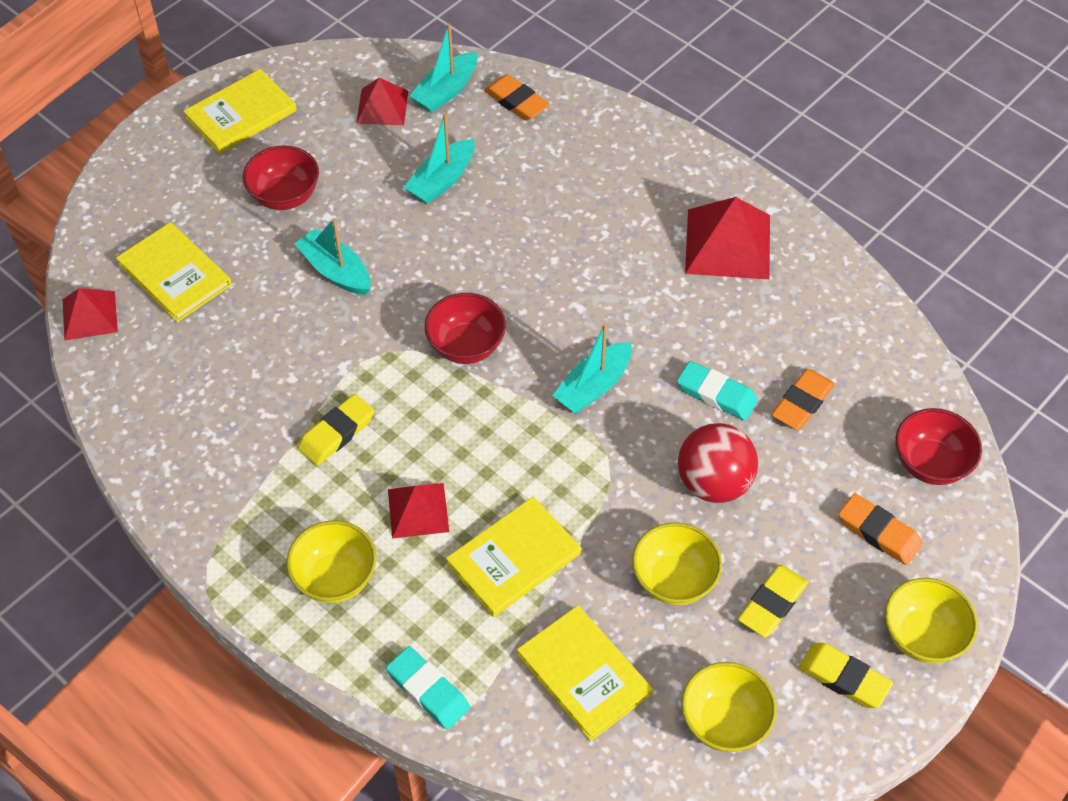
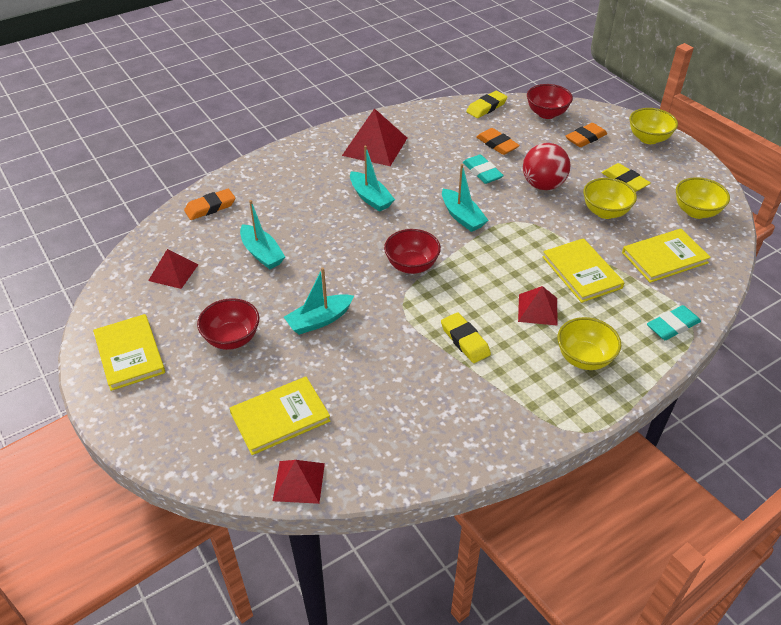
camera: 75 degrees left, 10 degrees down
(446, 91) = (179, 238): turquoise boat -> turquoise boat (370, 198)
(716, 394) = (482, 172): turquoise eraser -> turquoise eraser turned 75 degrees counterclockwise
(844, 678) = (671, 167): yellow eraser -> yellow eraser (486, 107)

